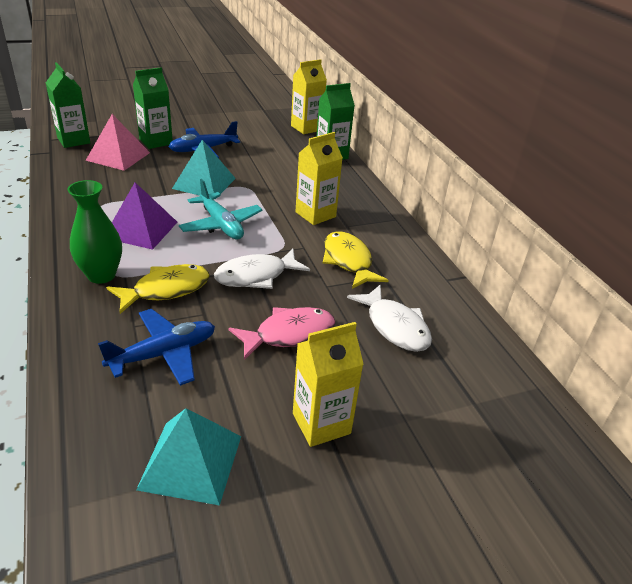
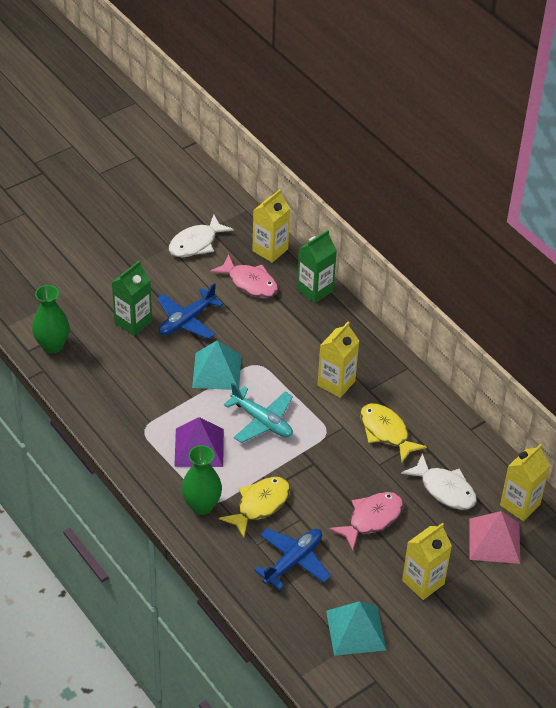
camera: 15 degrees left, 10 degrees up
(73, 140) = (52, 345): green carton -> green vase
(118, 156) = (112, 356): pink pyramid -> pink pyramid (494, 540)
(256, 276) = (320, 470): white fish -> white fish (196, 243)
(276, 141) = (249, 283): none -> pink fish
(488, 365) = (520, 504): none -> yellow carton

